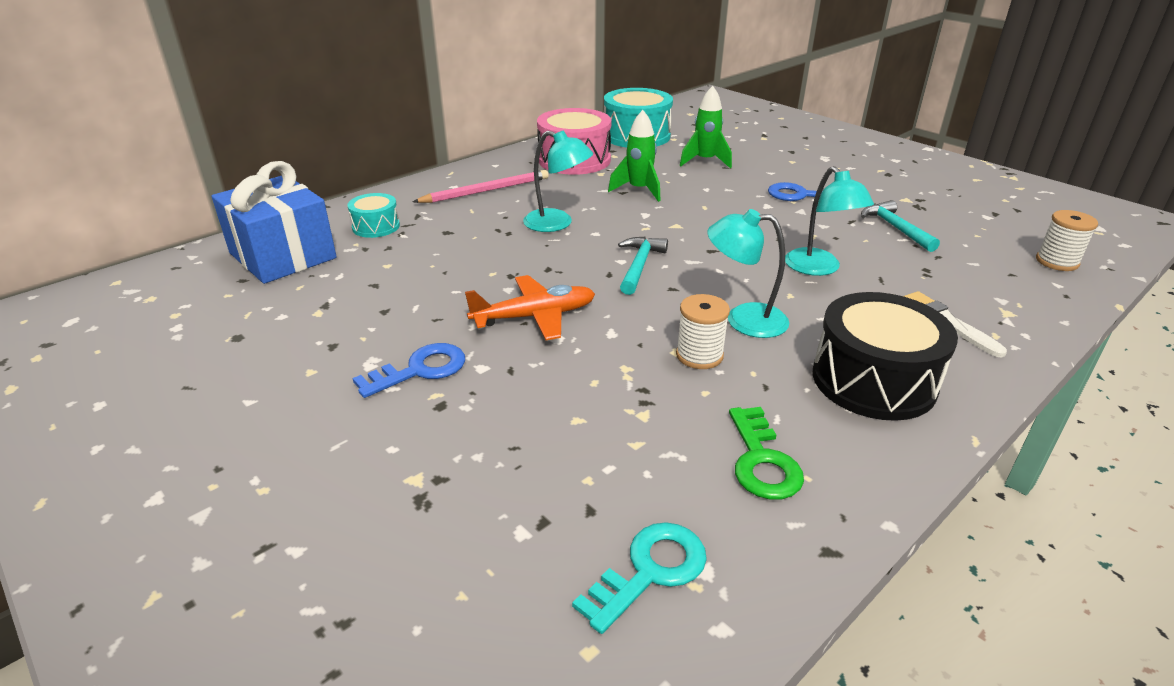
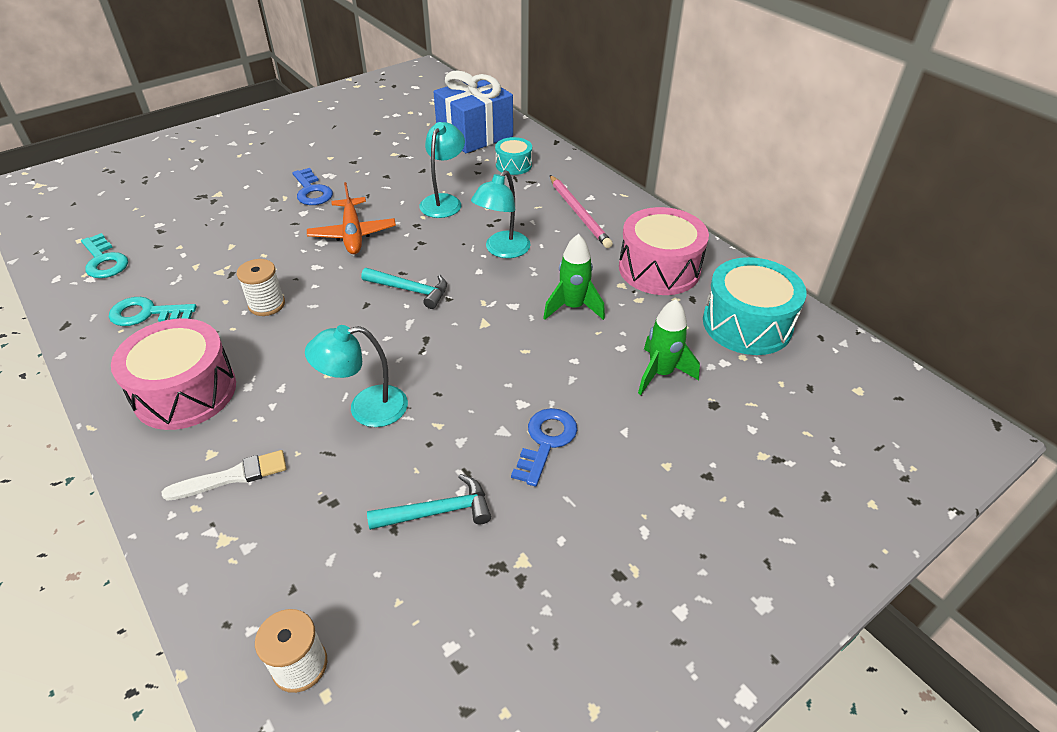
camera: 95 degrees right, 10 degrees up
(743, 319) = (302, 337): turquoise lamp -> turquoise lamp (444, 201)
(762, 461) = (146, 313): green key -> turquoise key
(873, 380) = (185, 392): black drum -> pink drum

